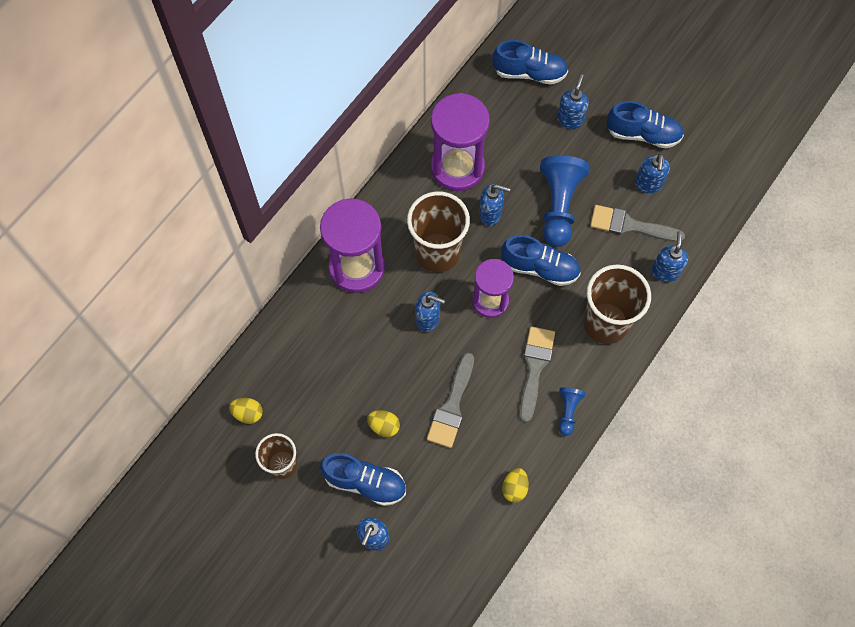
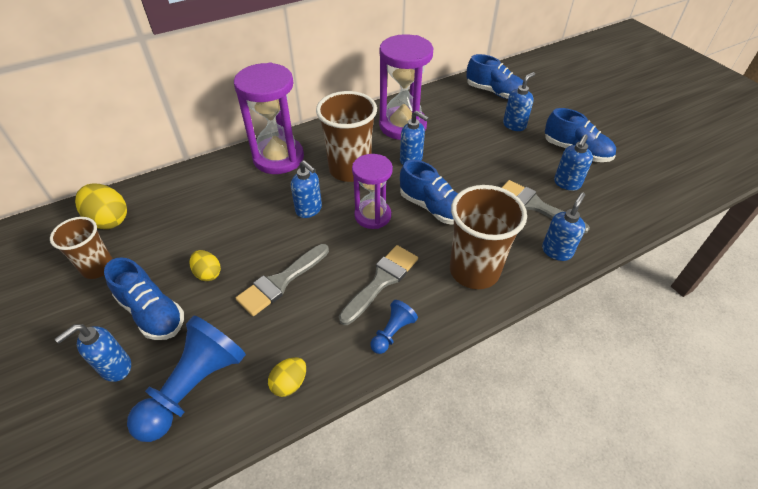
camera: 25 degrees right, 20 degrees down
(248, 413) = (109, 220): yellow egg -> yellow egg, size x1.66
(558, 206) = (474, 173): blue pawn -> blue pawn (194, 387)

